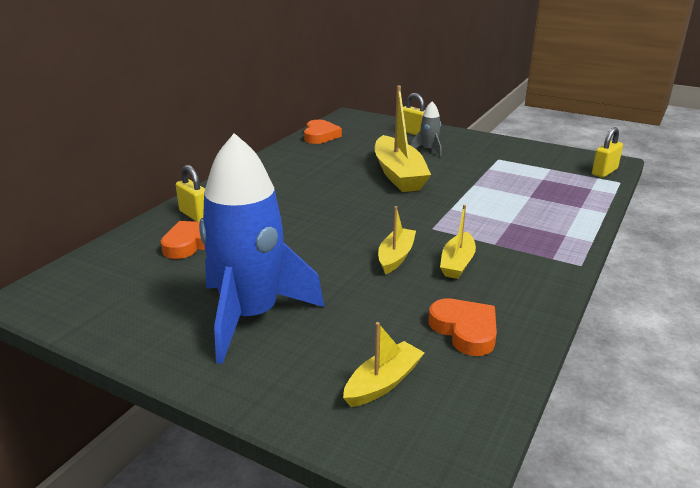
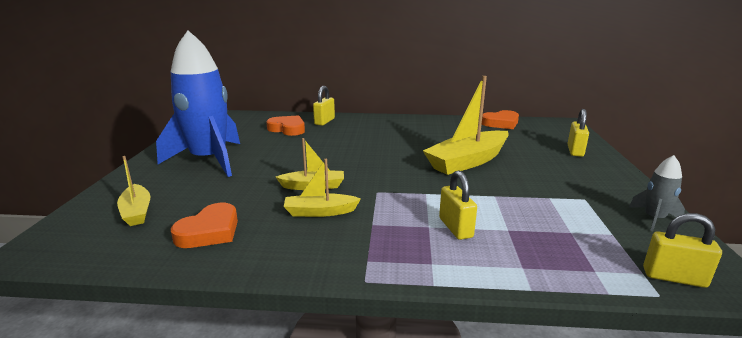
camera: 65 degrees right, 5 degrees down
(383, 383) = (137, 212): yellow boat -> yellow boat turned 45 degrees clockwise
(428, 150) = (544, 163): grey rocket -> grey rocket (654, 219)
(518, 213) = (455, 228): none -> yellow padlock

